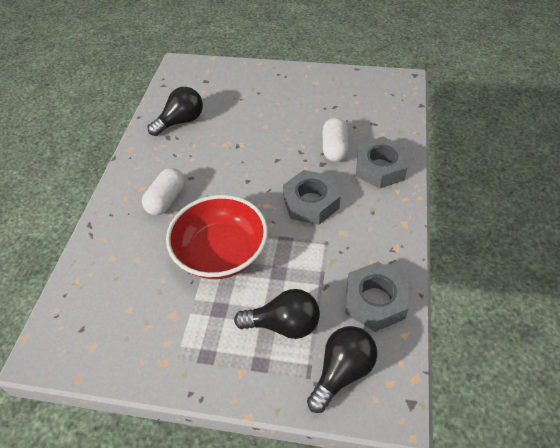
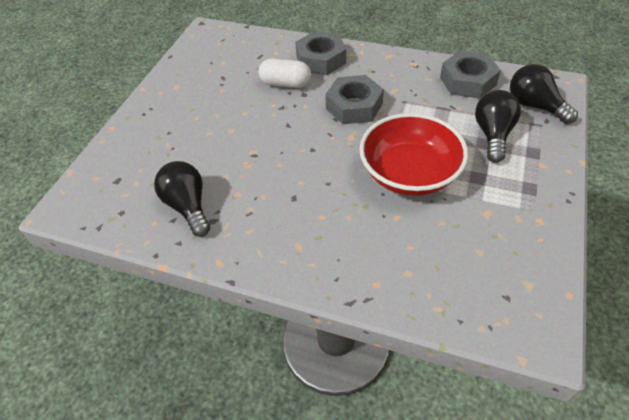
camera: 80 degrees left, 0 degrees up
(166, 200) = (325, 220): white capsule -> none

